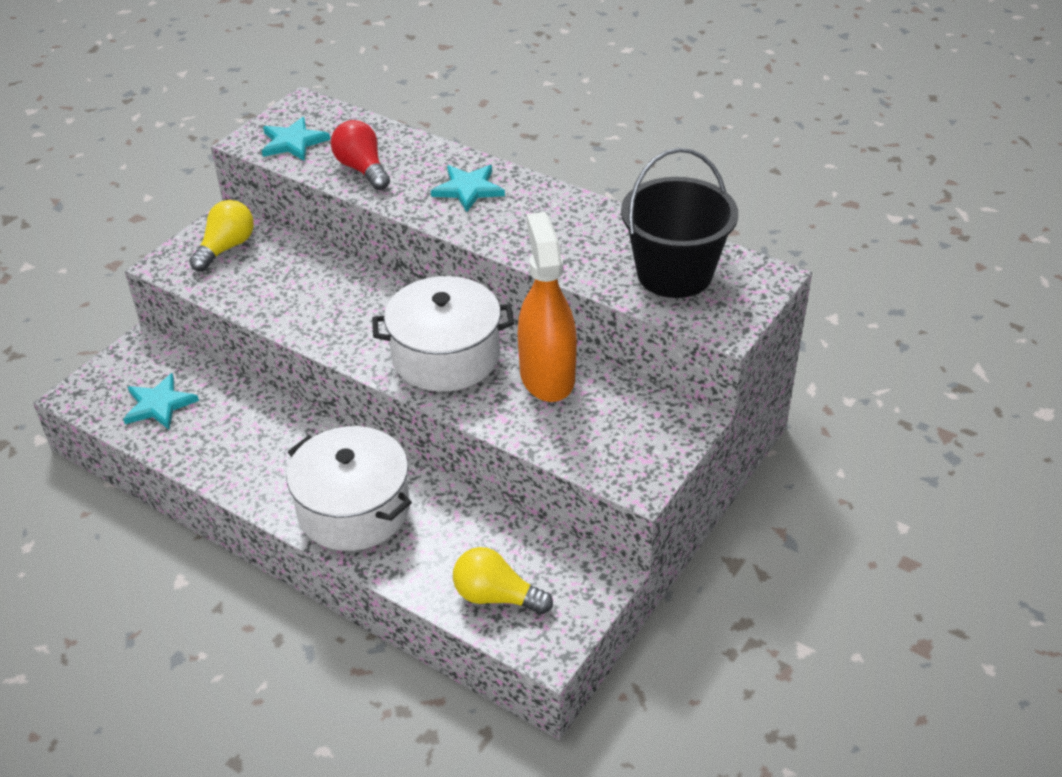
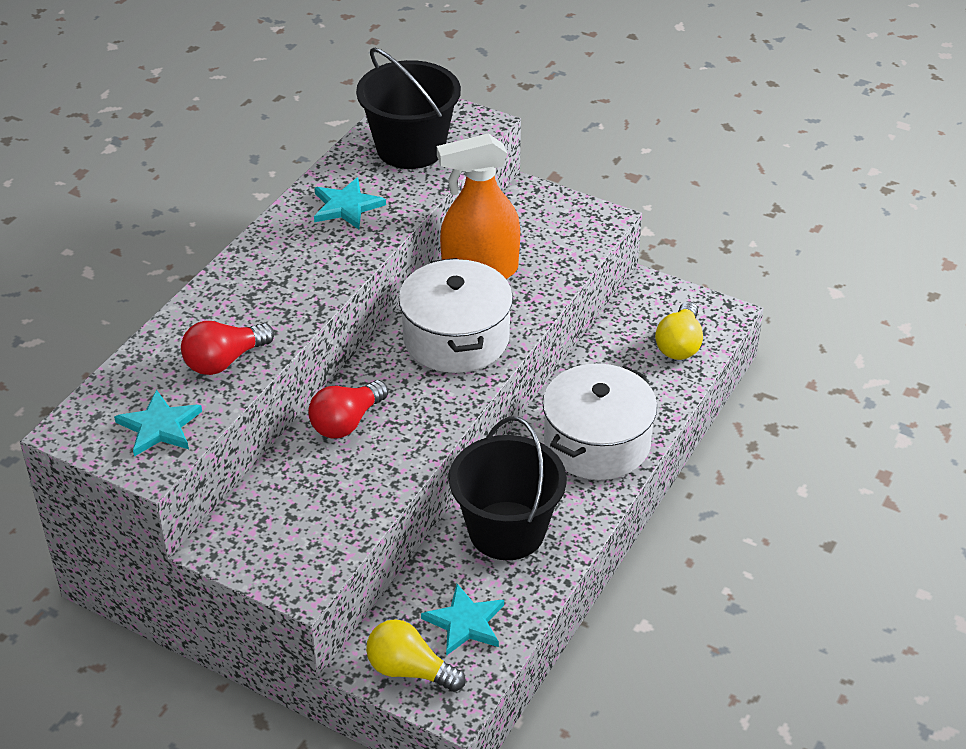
camera: 95 degrees left, 0 degrees up
(226, 248) = (271, 535): yellow light bulb -> yellow light bulb (409, 670)
(254, 435) = (506, 531): none -> black bucket
(344, 286) = (346, 422): none -> red light bulb
(468, 189) = (270, 278): turquoise star -> turquoise star (346, 206)

